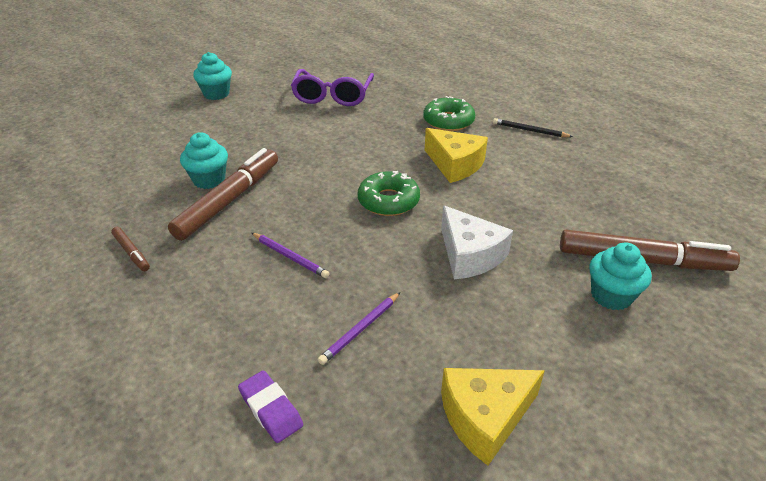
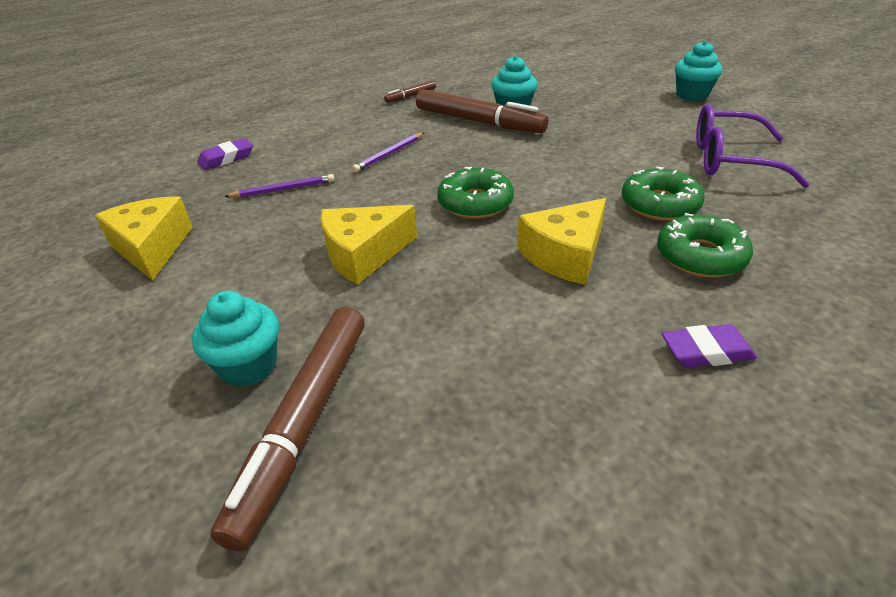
camera: 95 degrees right, 0 degrees up
(360, 329) = (283, 189): purple pencil -> purple pencil turned 120 degrees clockwise
(390, 126) = (659, 204): none -> green donut
(469, 255) = (364, 254): white cheese -> yellow cheese
(530, 130) = (706, 351): black pencil -> purple eraser

